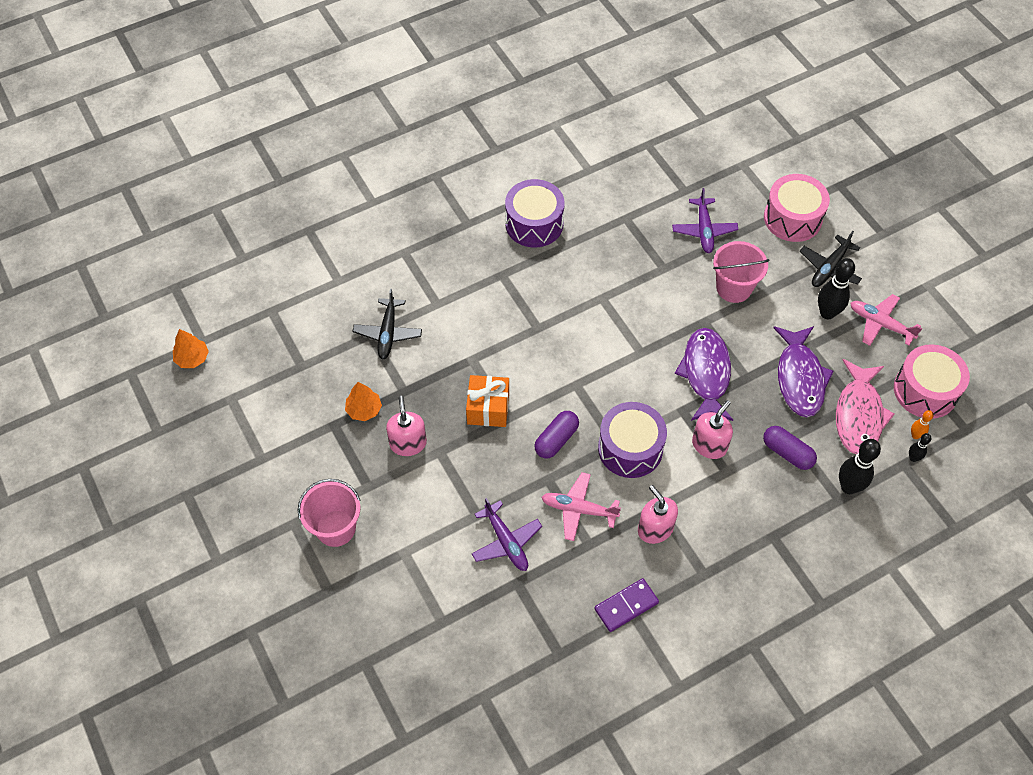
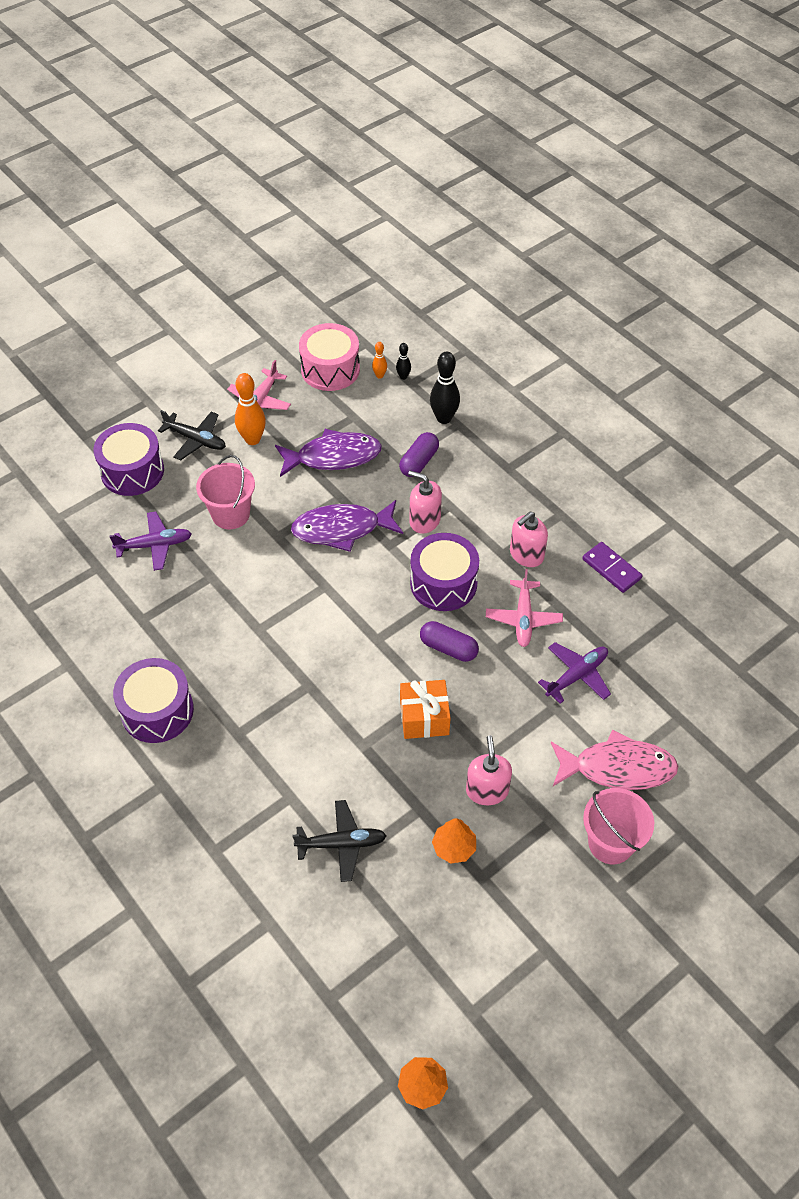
camera: 100 degrees left, 5 degrees down
(408, 443) = (487, 790): pink soap dispenser -> pink soap dispenser turned 105 degrees clockwise
(792, 218) = (132, 471): pink drum -> purple drum
(827, 313) = (252, 439): black bowling pin -> orange bowling pin
(858, 415) = (366, 413): pink fish -> pink fish (617, 768)

